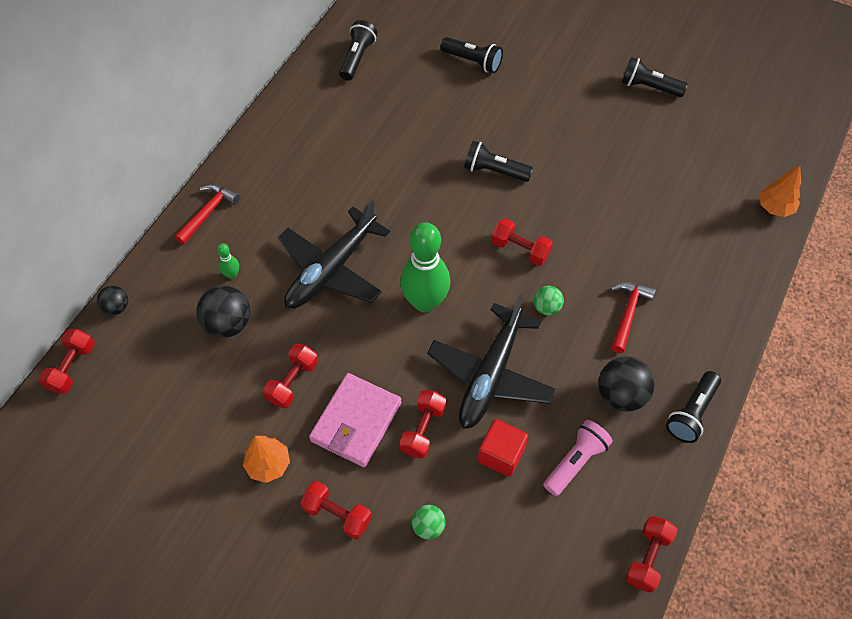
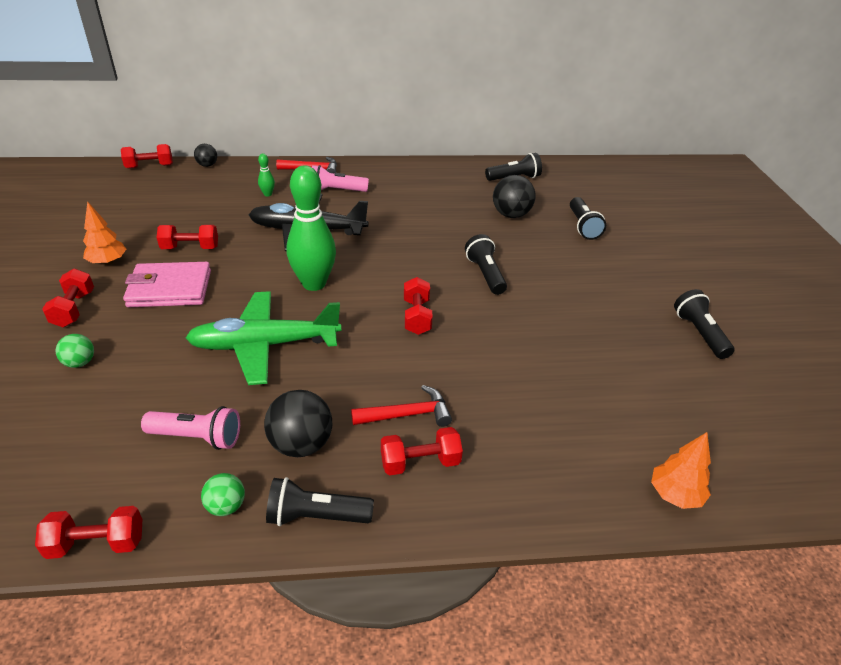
camera: 55 degrees right, 20 degrees down
(228, 324) = (224, 206): black ball -> black ball (511, 215)
(271, 211) = (336, 191): none -> pink flashlight
(423, 429) = (181, 326): red dumbbell -> red dumbbell (420, 462)
(490, 374) = (265, 345): black plane -> green plane
(501, 454) = (179, 381): red cube -> none
(546, 307) = (366, 355): green ball -> green ball (226, 506)

